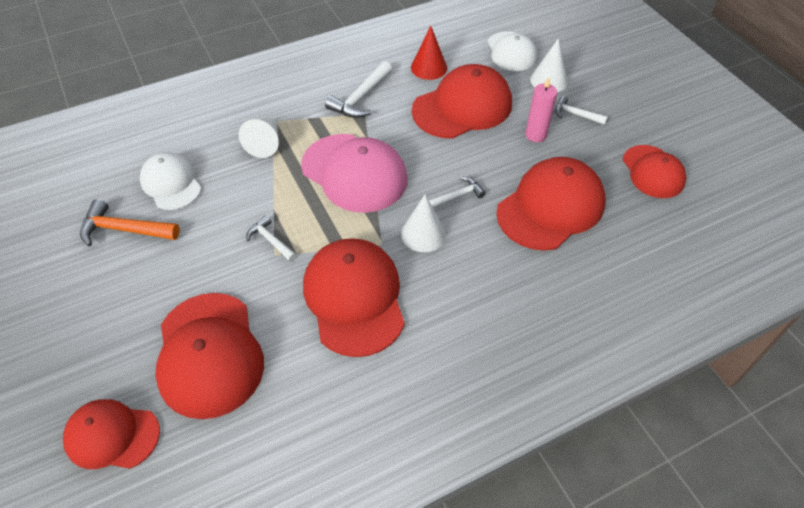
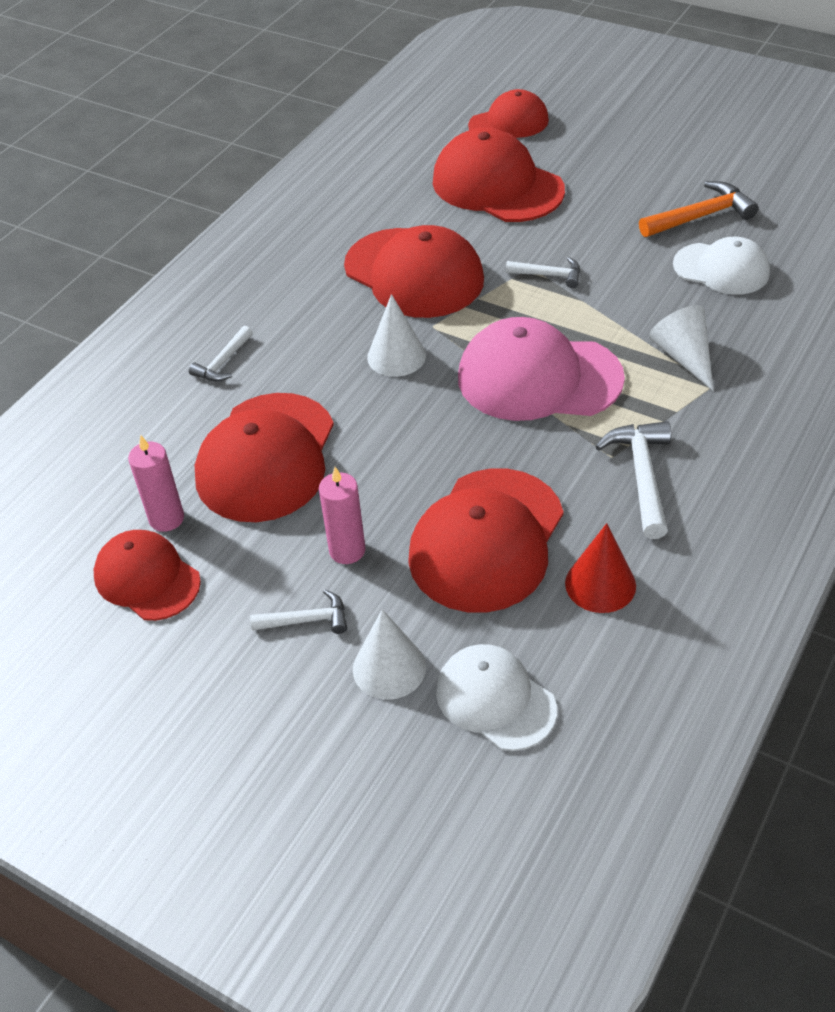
camera: 150 degrees right, 5 degrees down
(458, 196) = (391, 414): white hammer -> white hammer (223, 362)
(629, 200) = (166, 518): none -> pink candle

